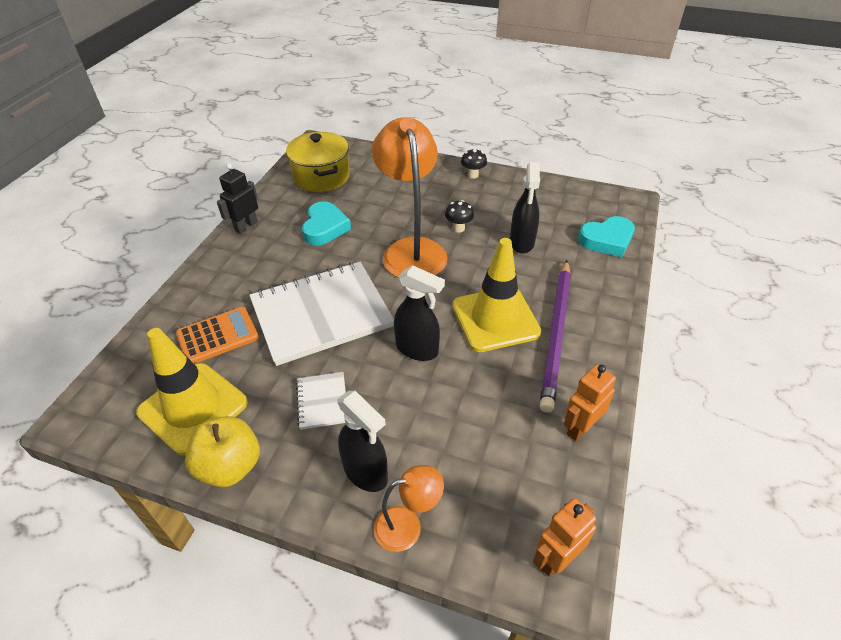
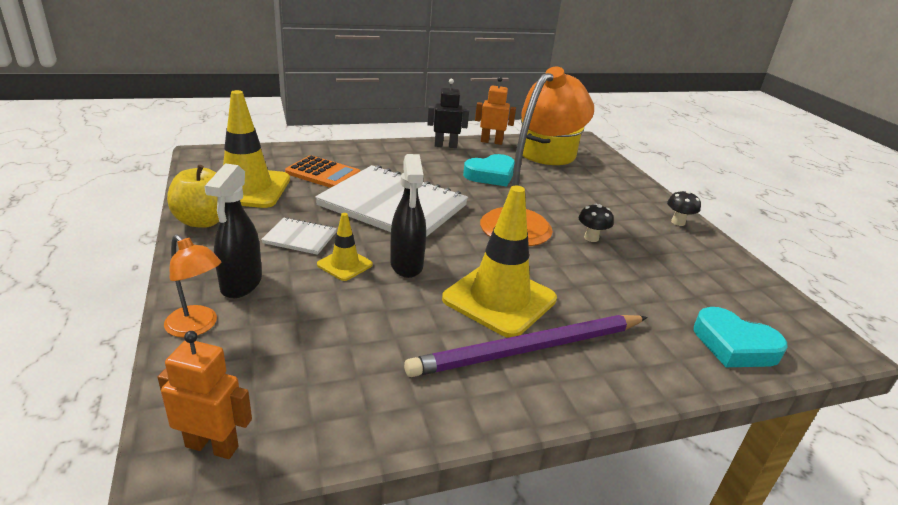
camera: 50 degrees right, 15 degrees down
(322, 401) = (300, 238): white notebook -> white notebook turned 60 degrees clockwise
(388, 388) = (345, 264): none -> yellow traffic cone
(522, 243) = (631, 282): black spray bottle -> none
(580, 427) = (410, 411): orange robot -> orange robot (491, 142)

